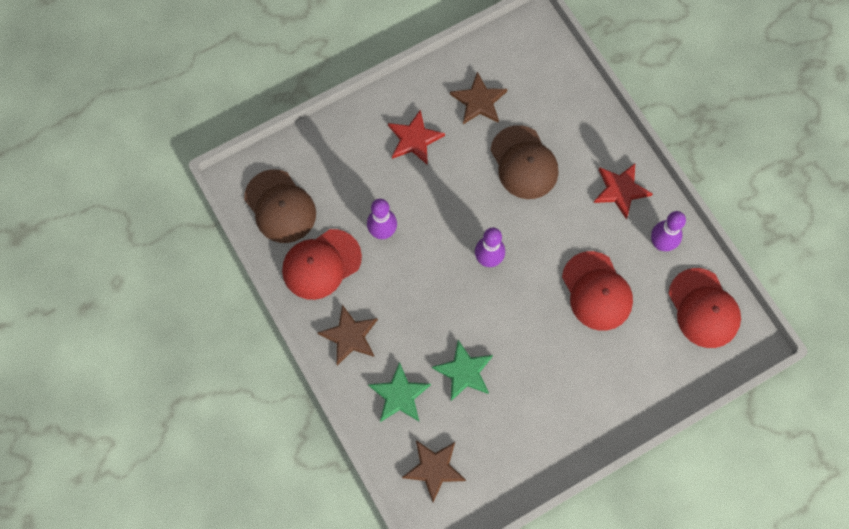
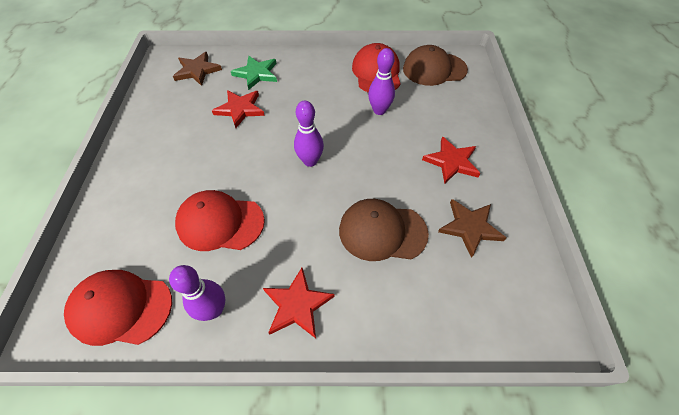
camera: 120 degrees right, 15 degrees down
(350, 336) = (315, 67): brown star -> none
(464, 372) = (240, 109): green star -> red star

